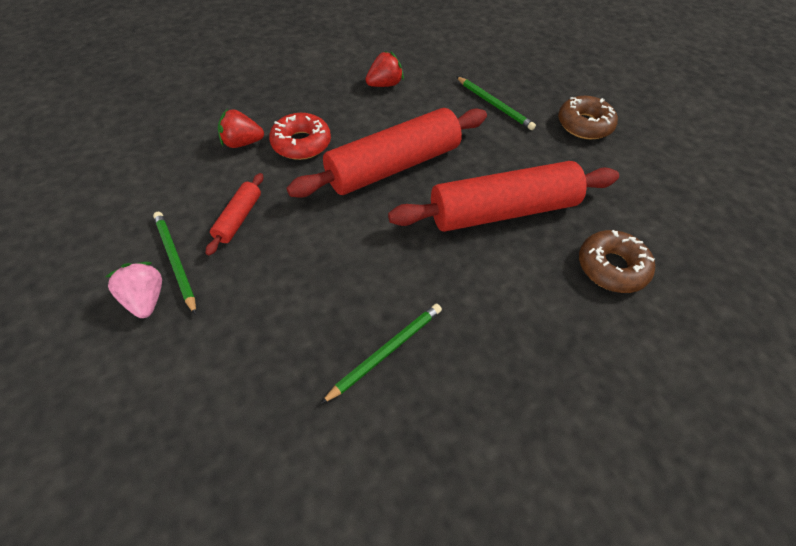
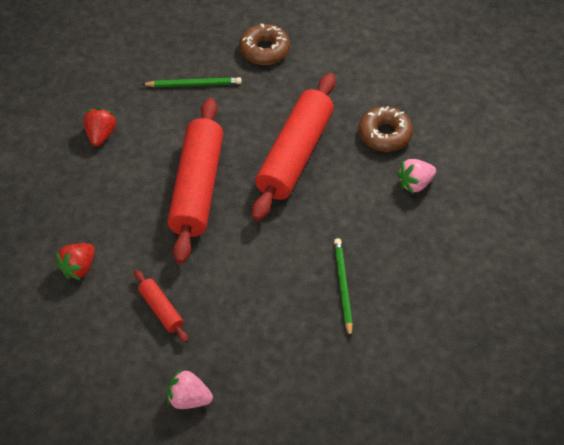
camera: 50 degrees left, 0 degrees up
(175, 261) = (168, 367): green pencil -> none
(301, 143) = (117, 229): red donut -> none
(586, 336) = (415, 183): none -> pink strawberry

